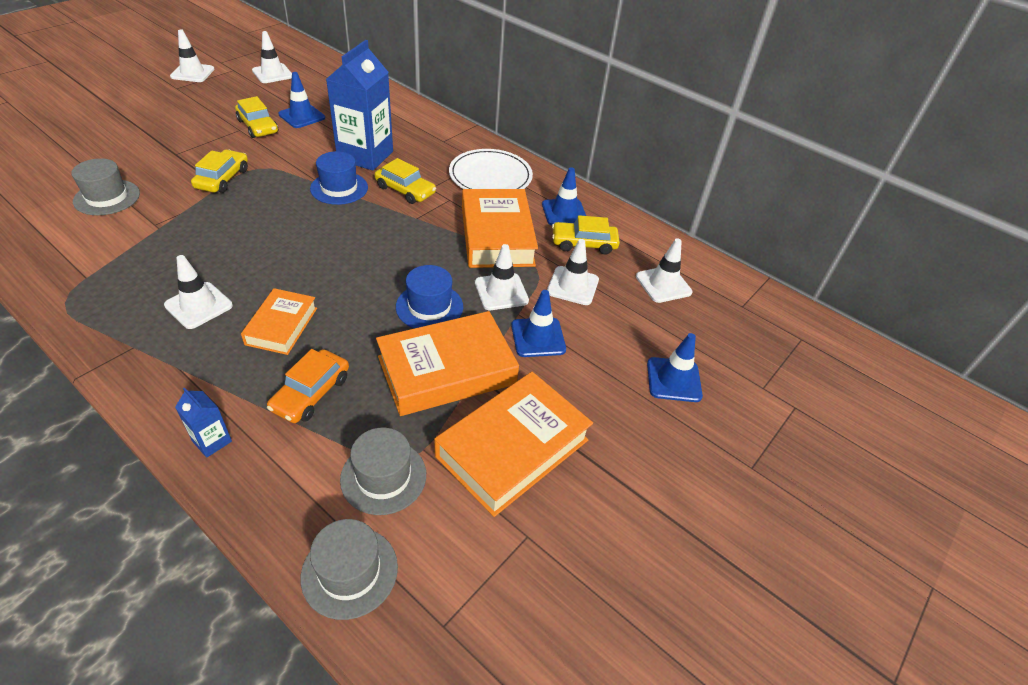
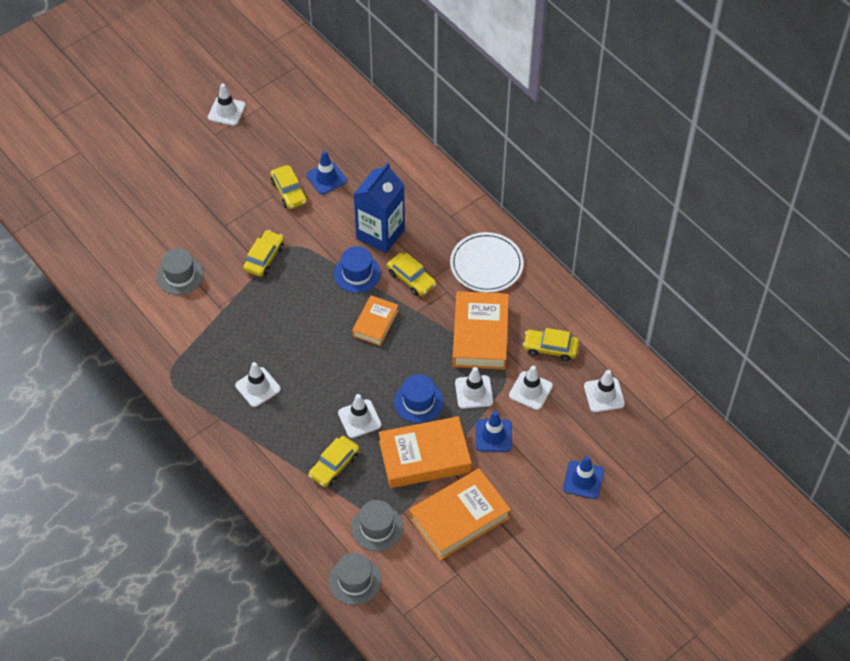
camera: 15 degrees right, 10 degrees up
(212, 441) = (275, 493): blue carton -> none
(272, 74) = (299, 113): white traffic cone -> white traffic cone (359, 419)
(282, 326) = (314, 410): orange book -> orange book (375, 323)
(311, 393) = (334, 465): orange car -> yellow car
(564, 213) = (542, 312): blue traffic cone -> none

